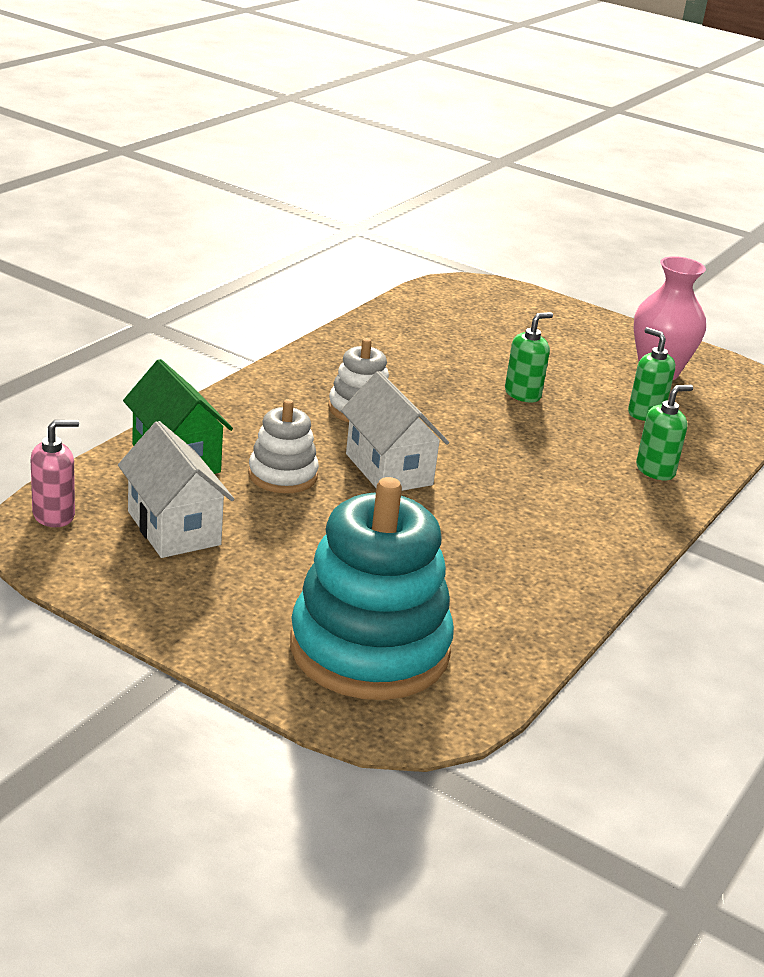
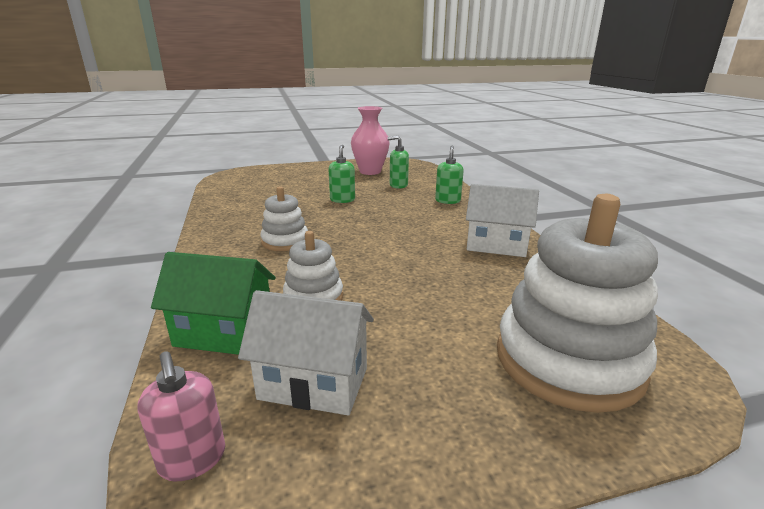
camera: 45 degrees left, 5 degrees down
(54, 515) = (192, 460): pink soap dispenser -> pink soap dispenser turned 135 degrees clockwise
(369, 649) = (568, 360): turquoise stacking toy -> white stacking toy
(389, 469) = (359, 259): white house -> white house (496, 245)

